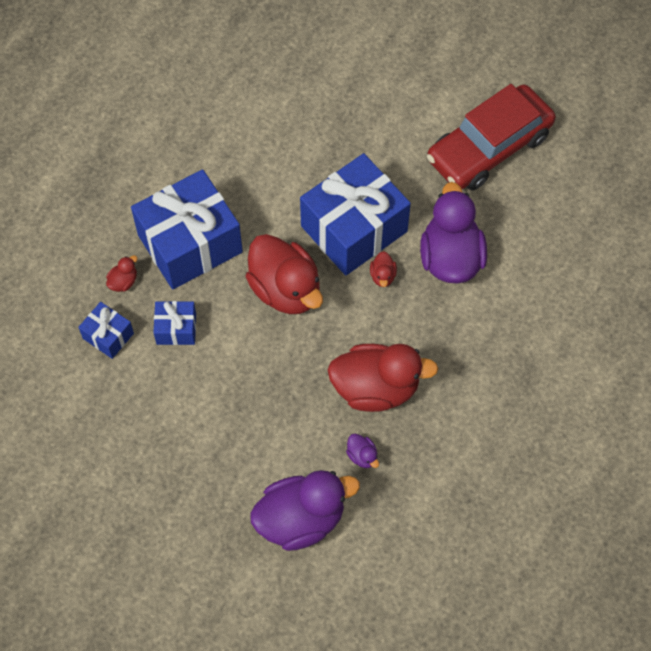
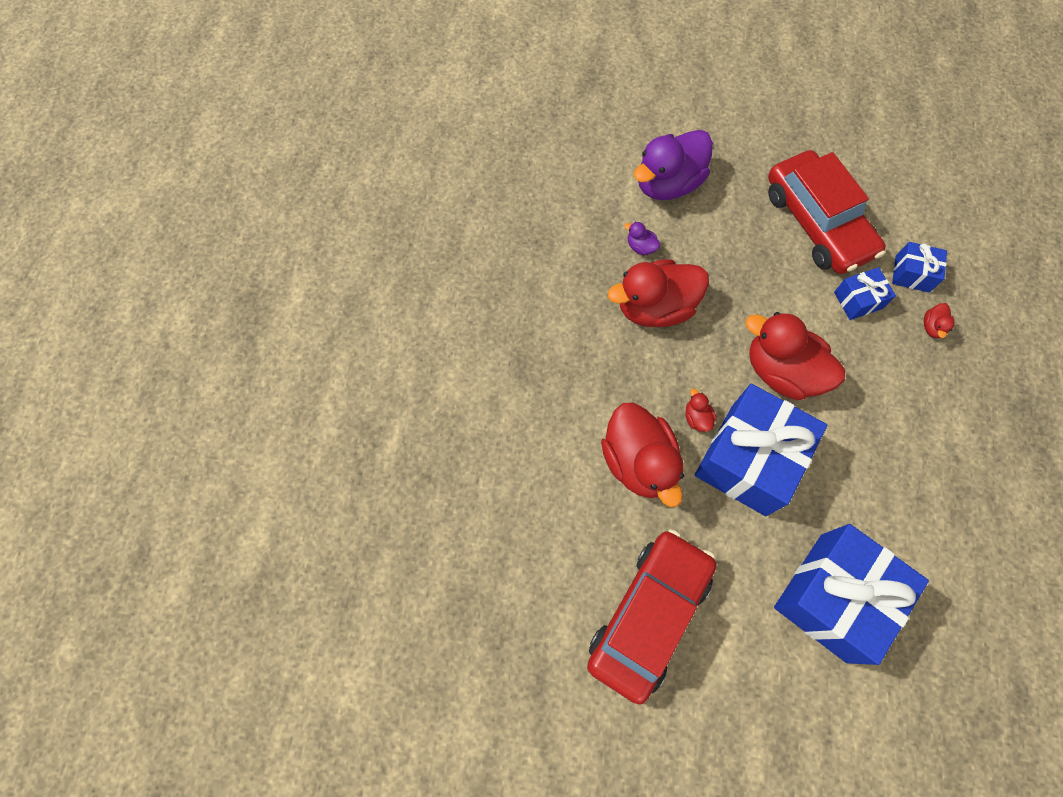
camera: 160 degrees right, 5 degrees up
(168, 419) = (817, 223): none -> red car
(190, 243) = (896, 386): blue gift -> blue gift (833, 597)
(450, 257) = (638, 461): purple duck -> red duck

